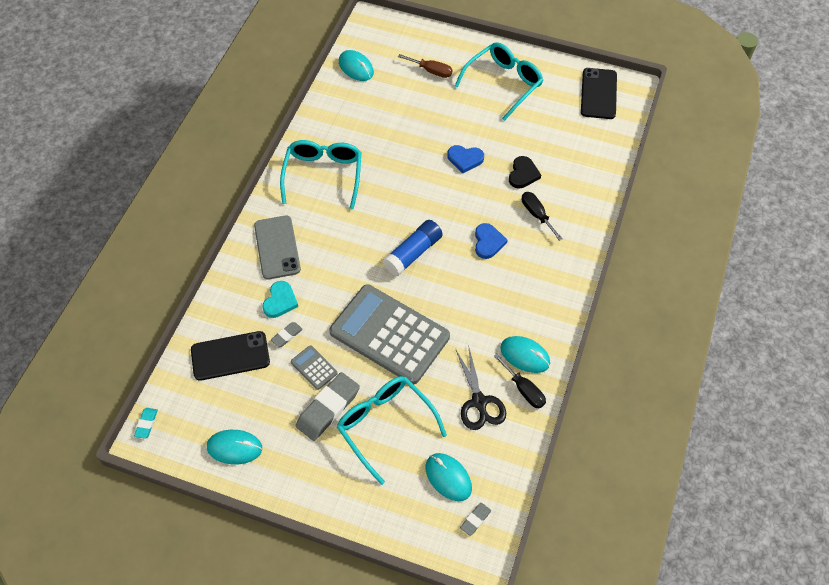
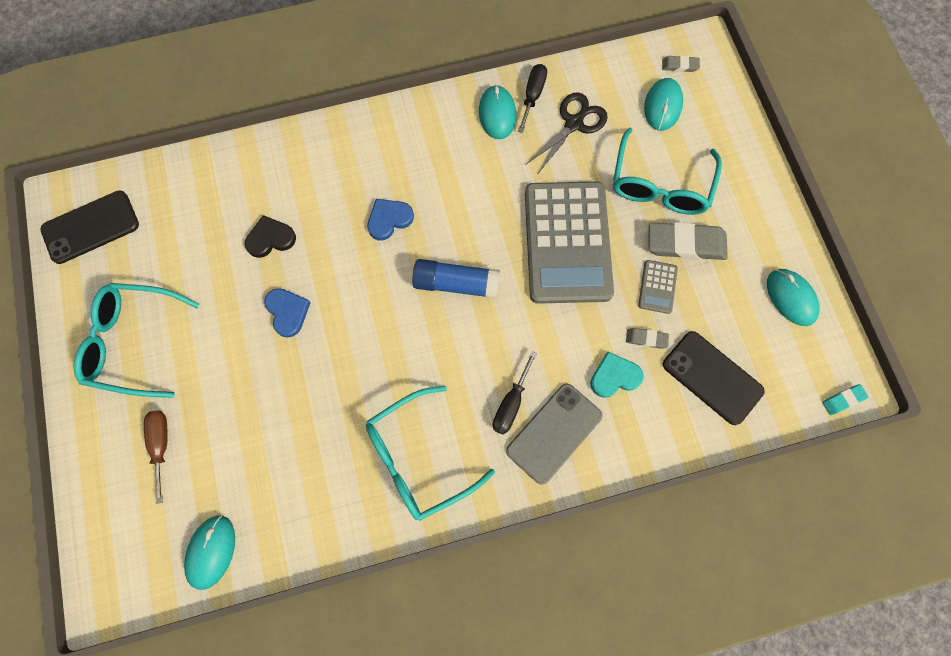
camera: 125 degrees left, 15 degrees up
(537, 215) = (320, 194): black screwdriver -> black screwdriver (511, 403)

